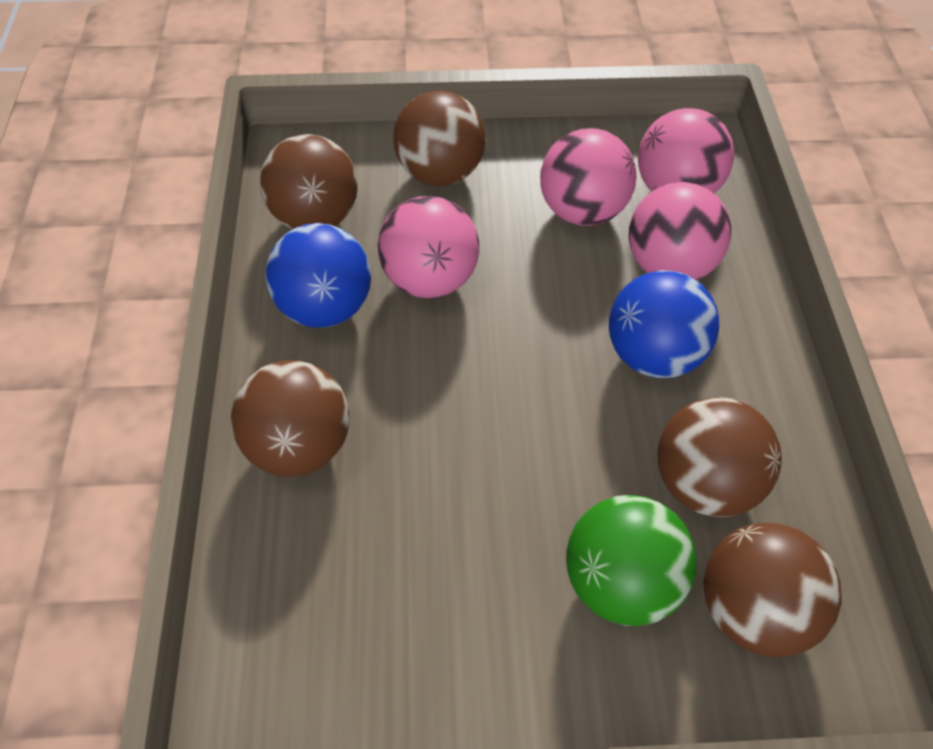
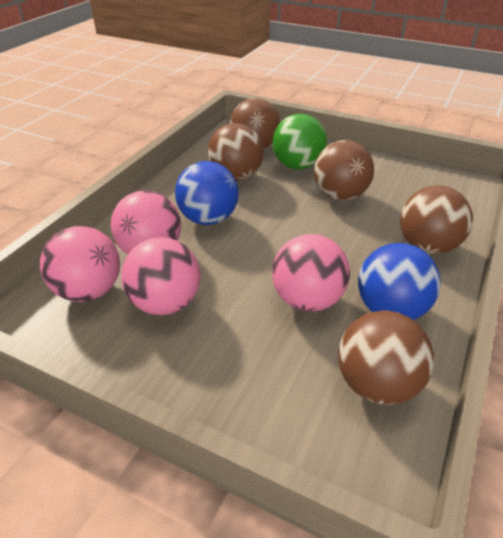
camera: 150 degrees left, 15 degrees down
(440, 173) = (245, 381): brown ball -> brown ball (340, 195)

